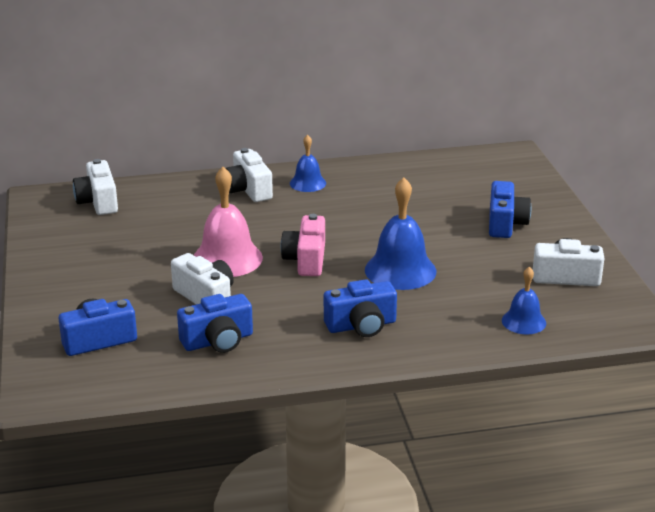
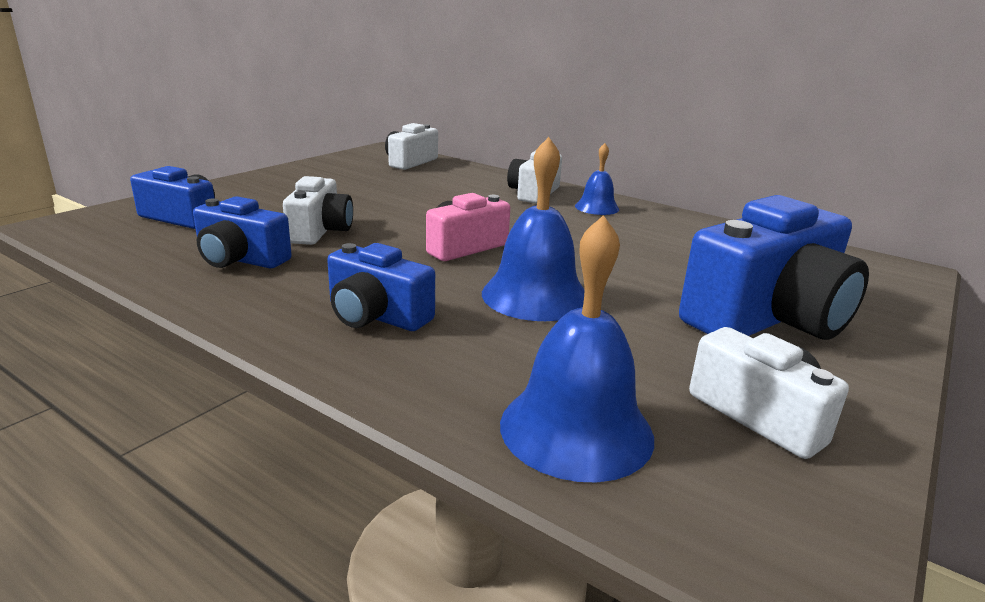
camera: 45 degrees right, 5 degrees down
(227, 258) = (404, 219): pink bell -> none
(505, 223) = (768, 318): blue camera -> blue camera, size x1.76
(523, 321) = (576, 429): blue bell -> blue bell, size x1.73

